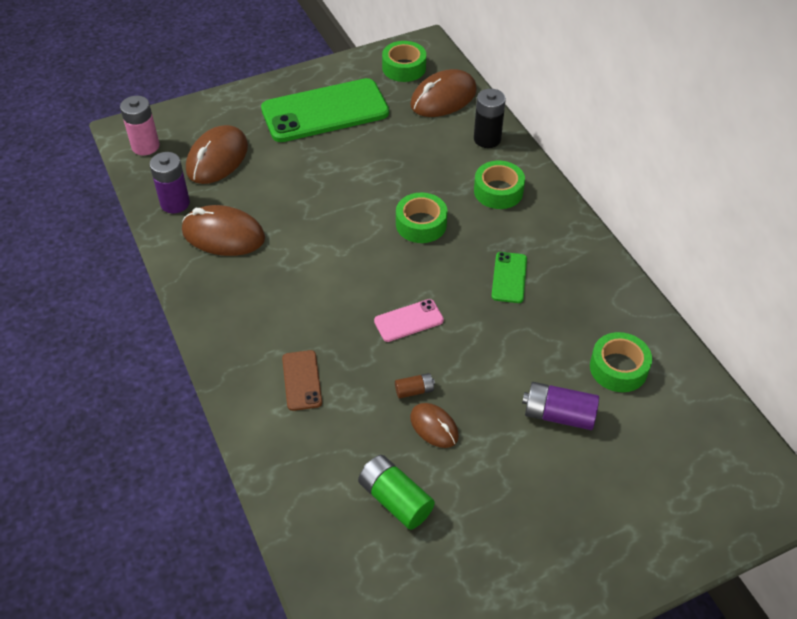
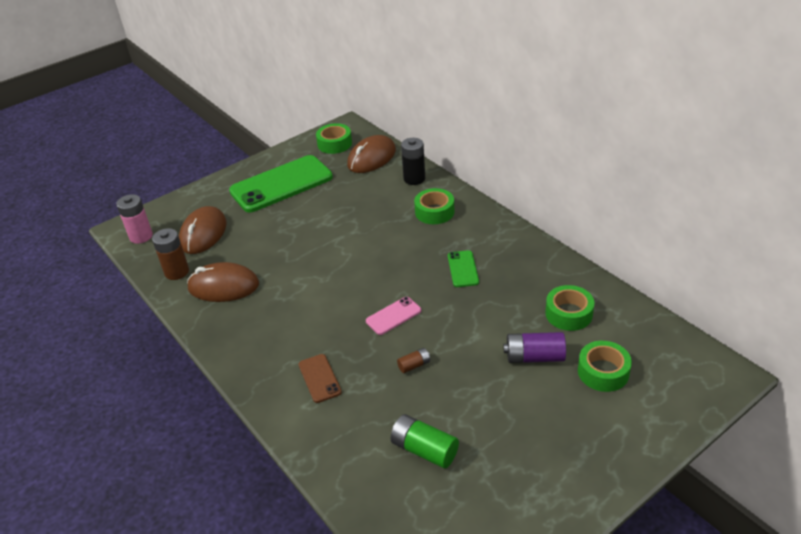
camera: 10 degrees left, 10 degrees down
(175, 203) = (177, 272): purple battery -> brown battery
(421, 224) = (381, 246): green tape -> green tape (603, 372)
(434, 427) = (438, 388): brown mouse -> none

